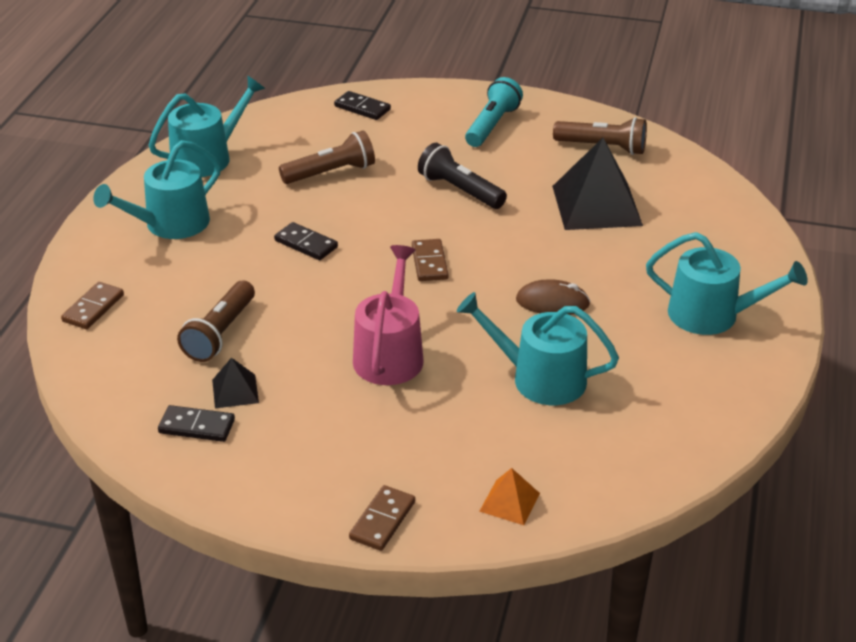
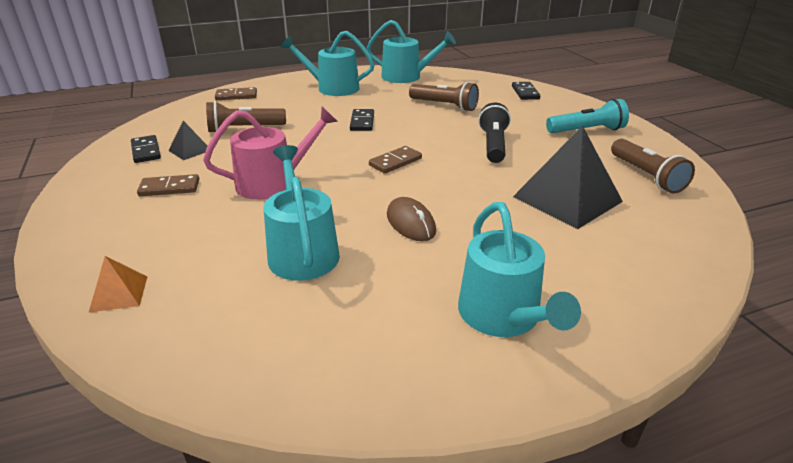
camera: 55 degrees right, 5 degrees down
(382, 520) = (71, 243): brown domino -> brown domino (169, 188)

